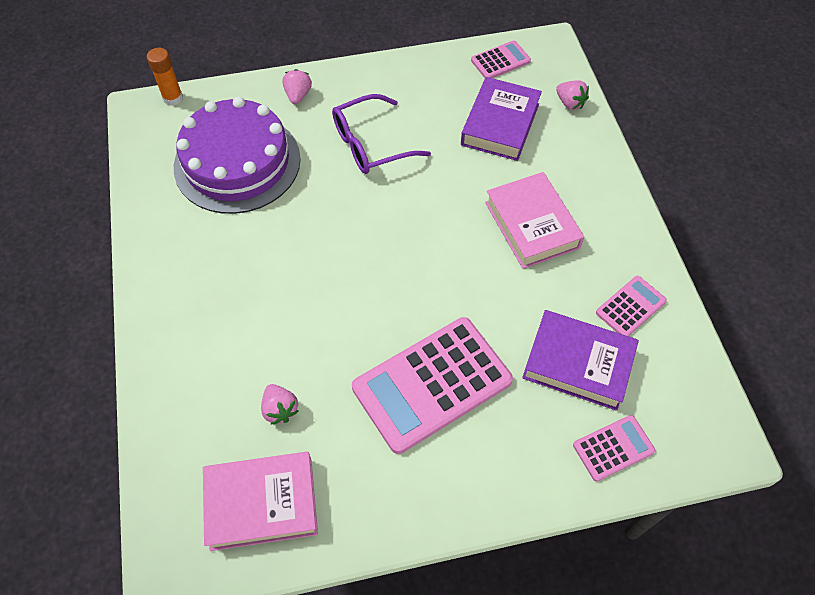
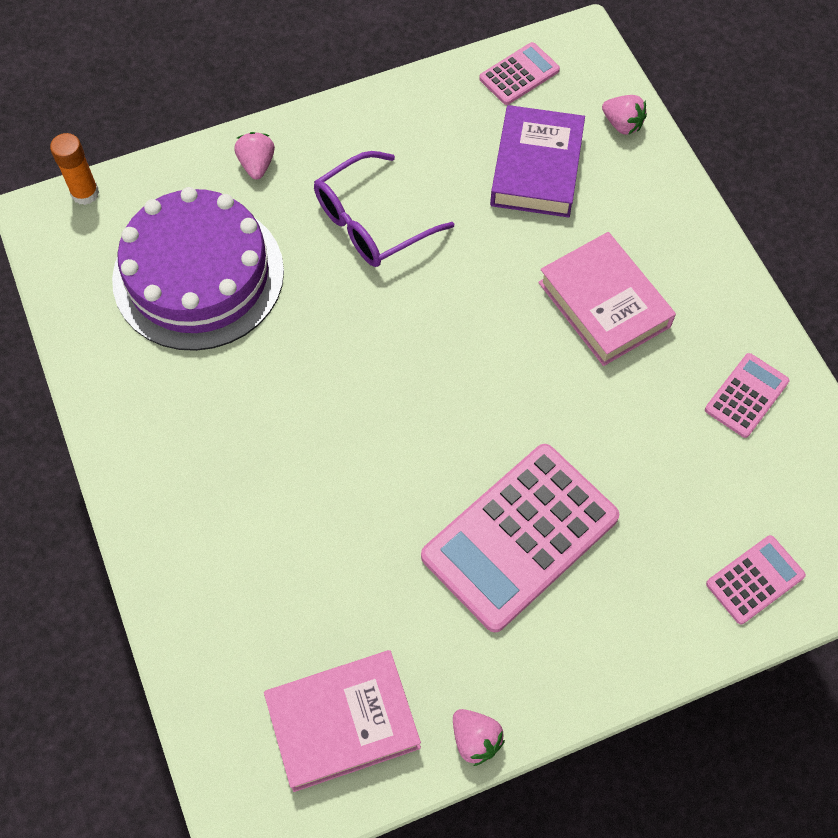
camera: 10 degrees left, 5 degrees up
(280, 409) = (337, 601): pink strawberry -> pink strawberry (475, 739)
(578, 363) = (694, 480): purple book -> none

